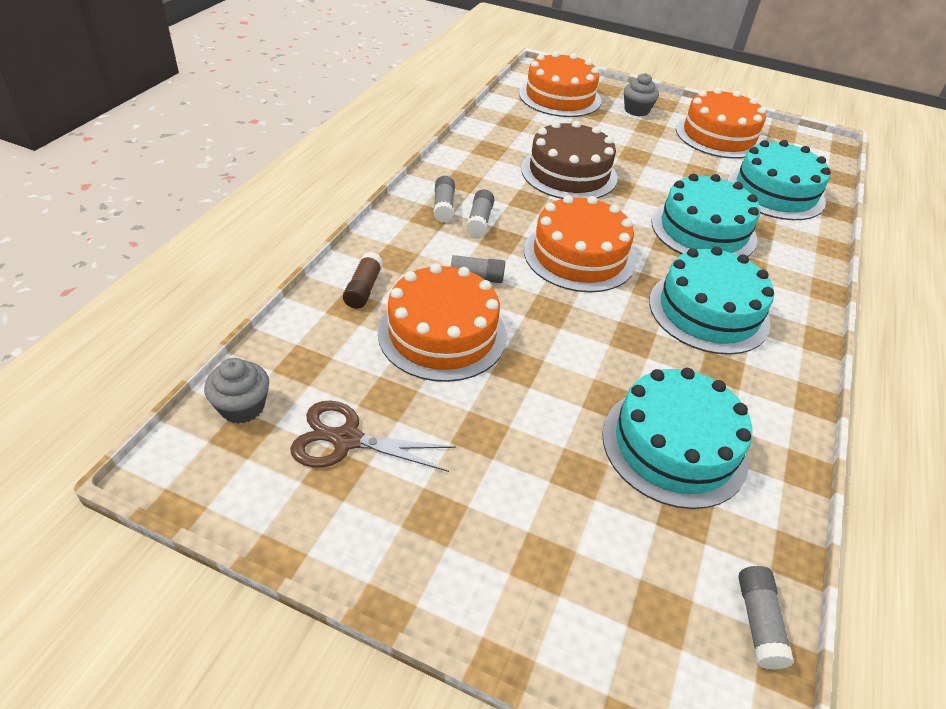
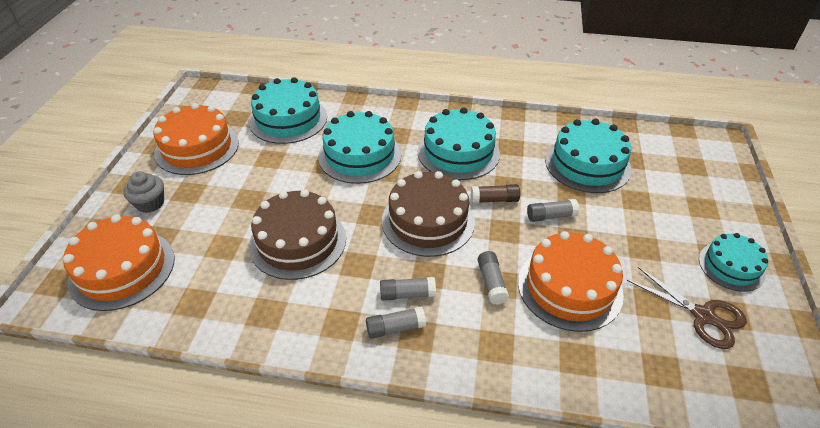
camera: 100 degrees left, 0 degrees up
(242, 407) = (730, 394): grey cupcake -> none
(346, 439) = (703, 316): brown scissors -> brown scissors turned 45 degrees counterclockwise
(363, 289) = (551, 357): brown glue stick -> brown glue stick (494, 200)
(409, 524) = (731, 266): none -> turquoise cake
(579, 255) = (428, 221): orange cake -> brown cake
(758, 622) = (669, 136): grey glue stick -> grey glue stick (551, 216)

